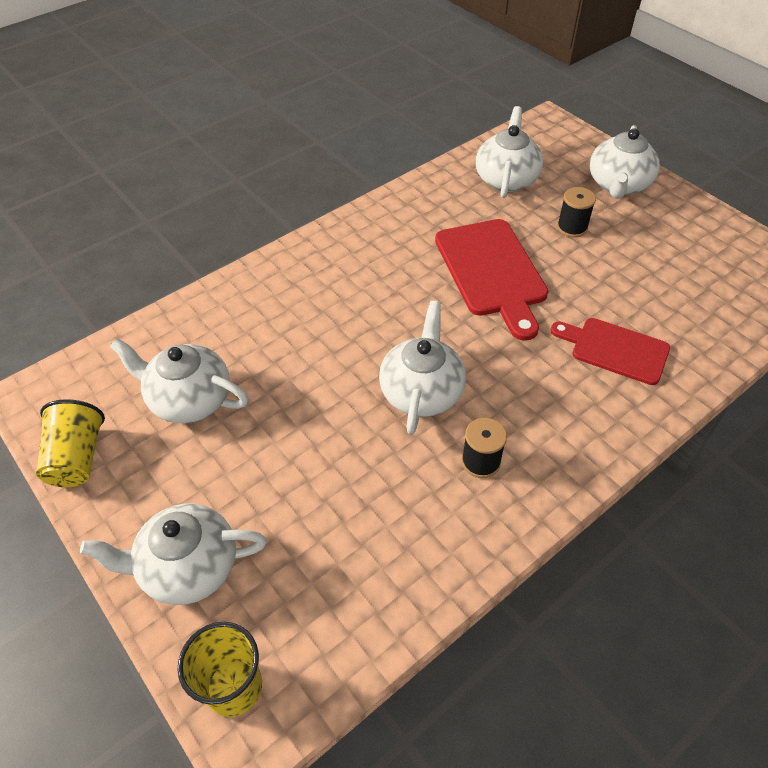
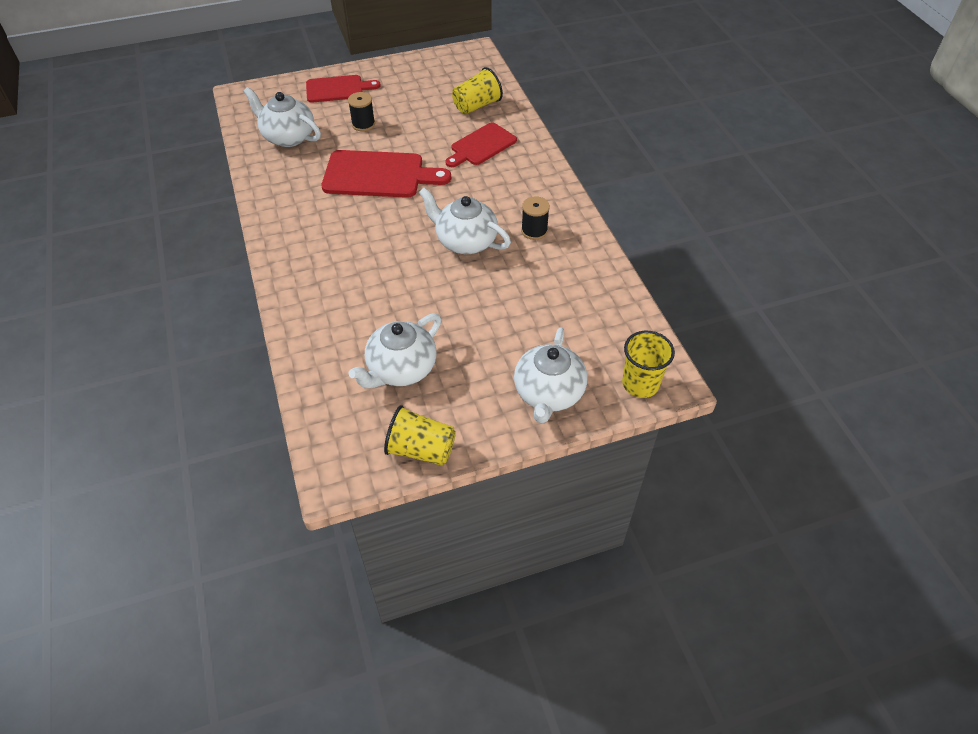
camera: 70 degrees left, 0 degrees up
(618, 185) = (338, 89): white teapot -> red cutting board
(694, 318) = (476, 106): none -> yellow cup

